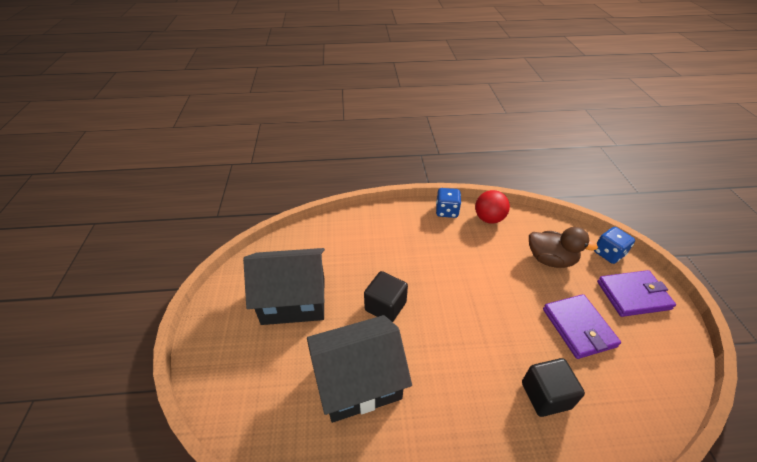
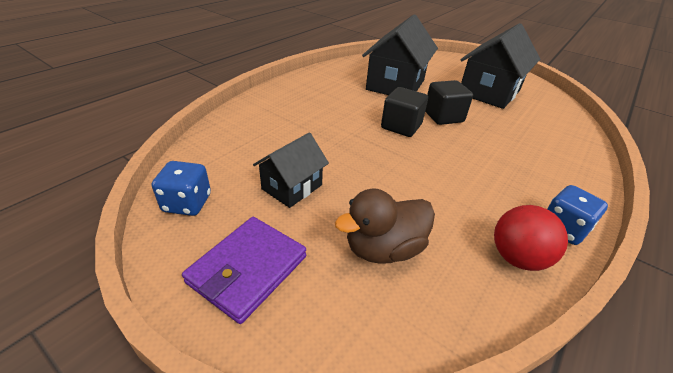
camera: 130 degrees right, 5 degrees down
(545, 395) = (285, 129): black cube -> black cube (401, 126)
(578, 327) = (292, 187): purple wallet -> black house
(608, 253) = (319, 330): blue dice -> blue dice (187, 203)

